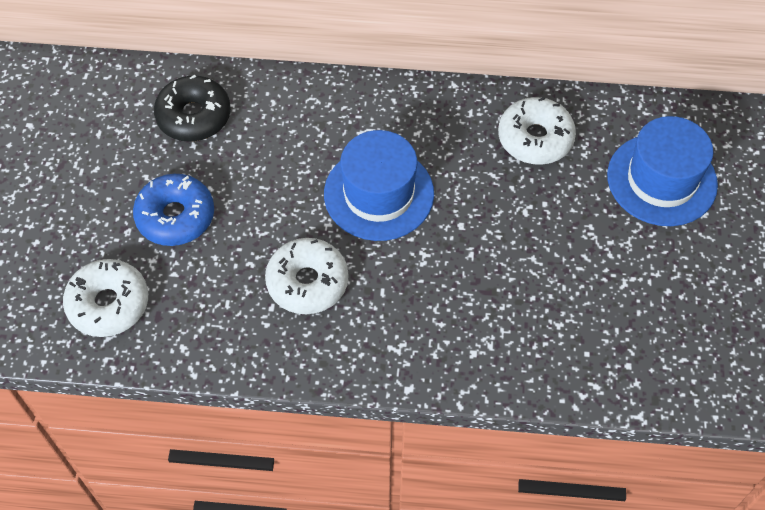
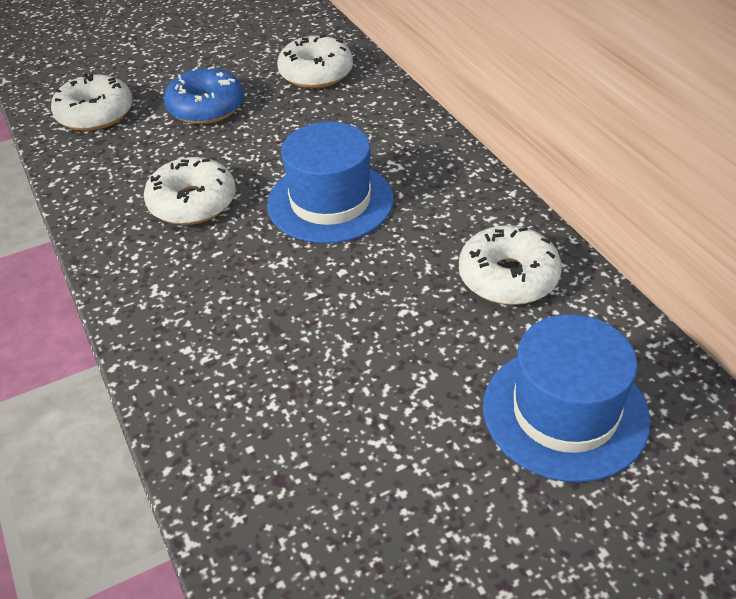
camera: 60 degrees right, 15 degrees down
(194, 116) = (316, 73): black donut -> white donut

